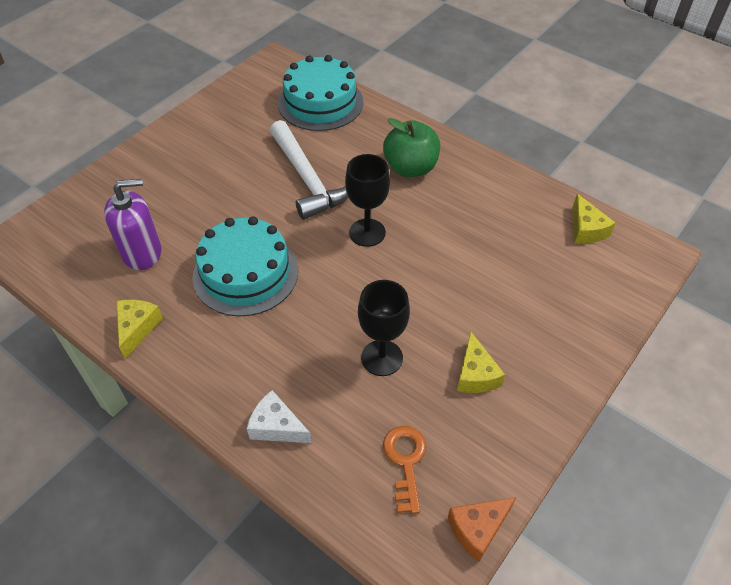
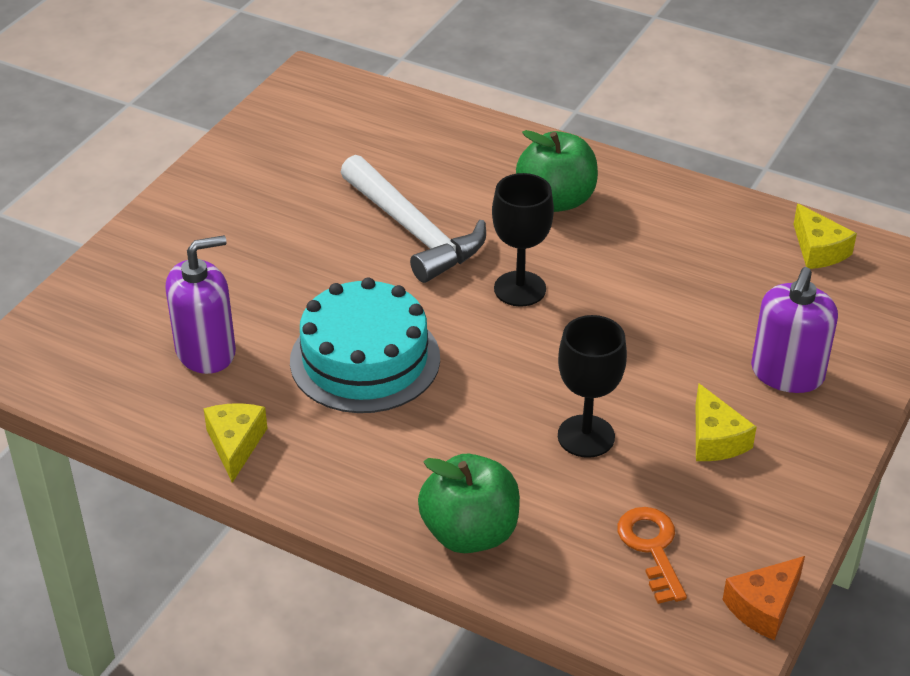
camera: 10 degrees left, 10 degrees down
(276, 426) = (470, 533): white cheese -> green apple
(320, 102) = (399, 128): turquoise cake -> none
(541, 327) = (787, 373): none -> purple soap dispenser

